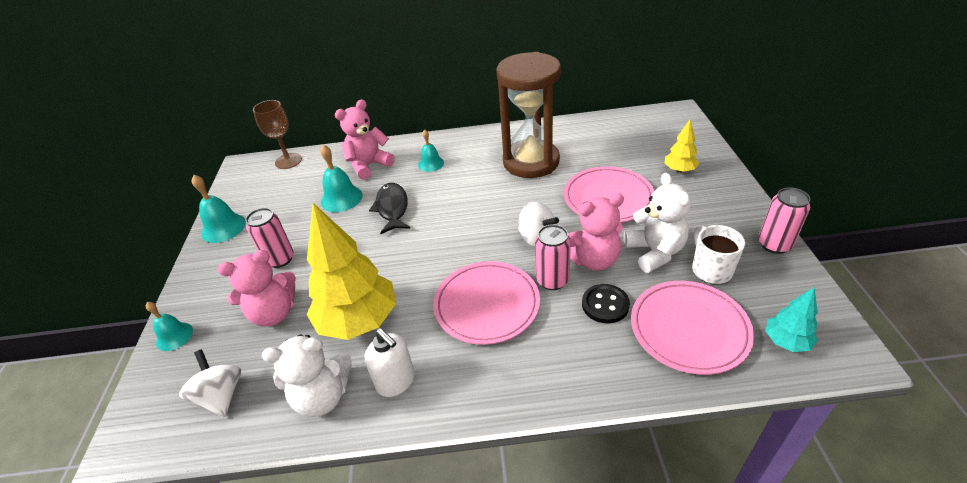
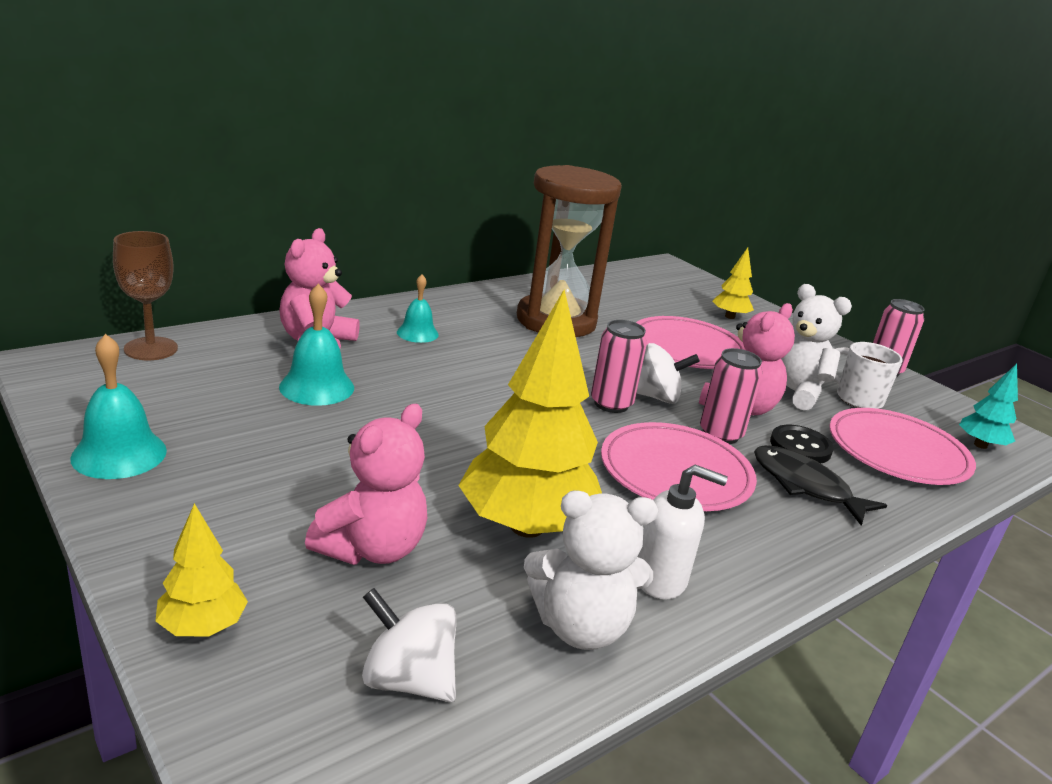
camera: 40 degrees left, 15 degrees down
(174, 336) = (202, 627): turquoise bell -> yellow tree
(280, 259) = (296, 478): pink can -> pink can (611, 404)
(323, 396) = (580, 627): white teddy bear -> white teddy bear turned 45 degrees clockwise
(392, 208) = (418, 389): black fish -> black fish (805, 486)

